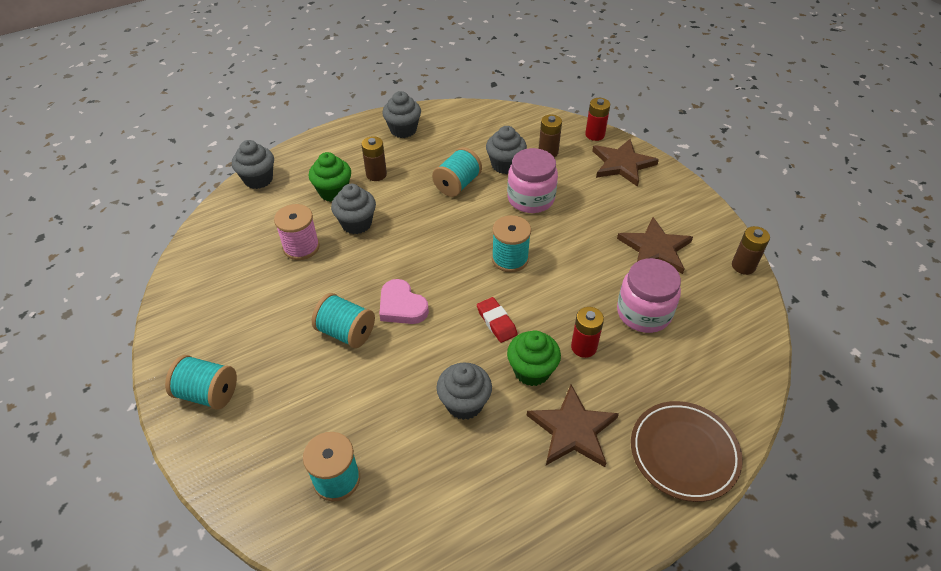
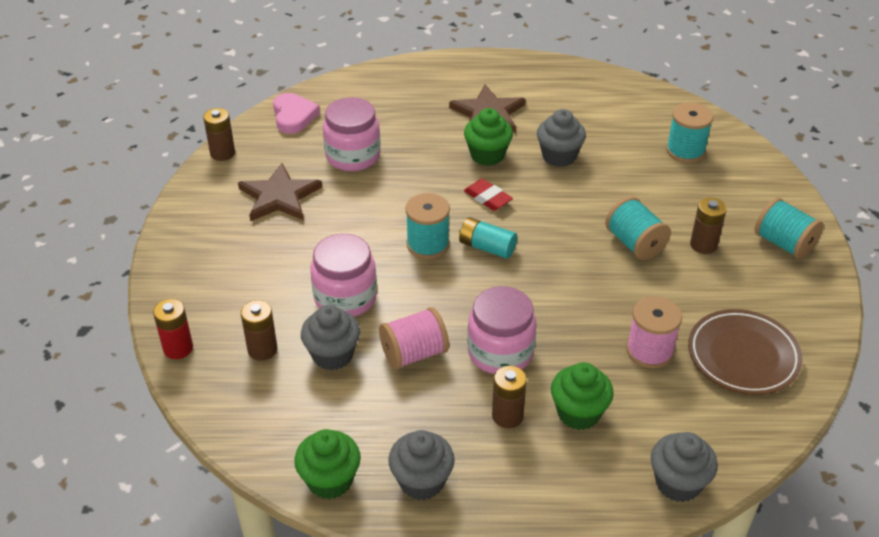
camera: 150 degrees left, 5 degrees down
(284, 358) = (703, 245): none -> brown battery
(356, 223) = (570, 353): grey cupcake -> none
(402, 306) = (568, 245): pink heart -> pink heart (294, 116)
(403, 206) = (500, 352): none -> pink jar
(450, 114) = (330, 480): none -> green cupcake
(457, 184) = (414, 353): turquoise spool -> pink spool
(464, 276) = (487, 247): none -> turquoise battery
(496, 322) = (487, 198): red eraser -> red eraser turned 45 degrees counterclockwise
(583, 347) = (429, 153): red battery -> none
(622, 164) = (197, 294): brown star -> none
(683, 453) = (423, 77): brown plate -> brown plate (743, 356)

